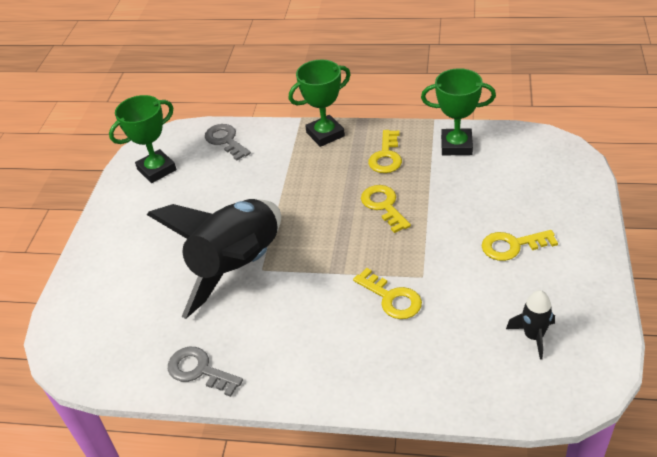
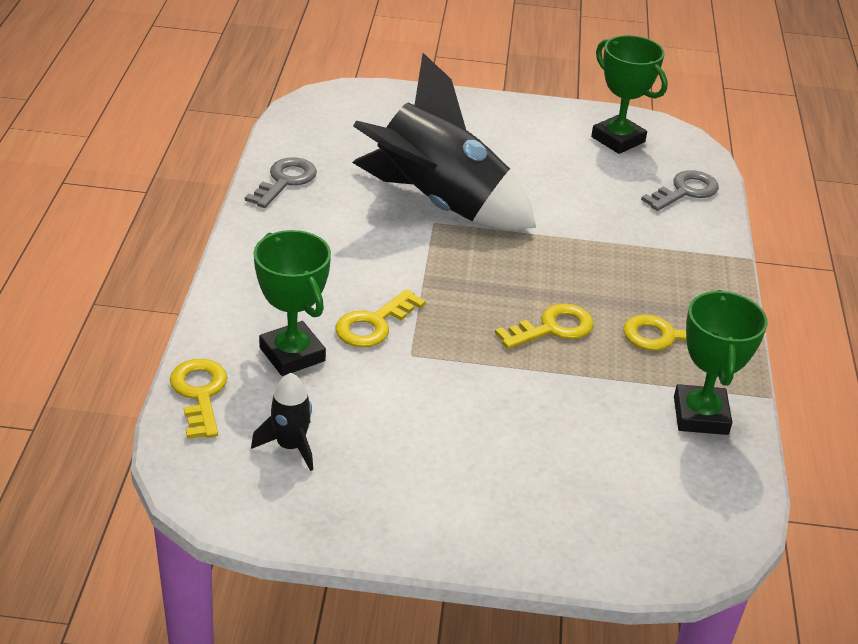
camera: 80 degrees right, 5 degrees down
(325, 134) = (711, 280): green trophy -> green trophy (292, 354)
(512, 246) = (465, 449): yellow key -> yellow key (200, 393)

